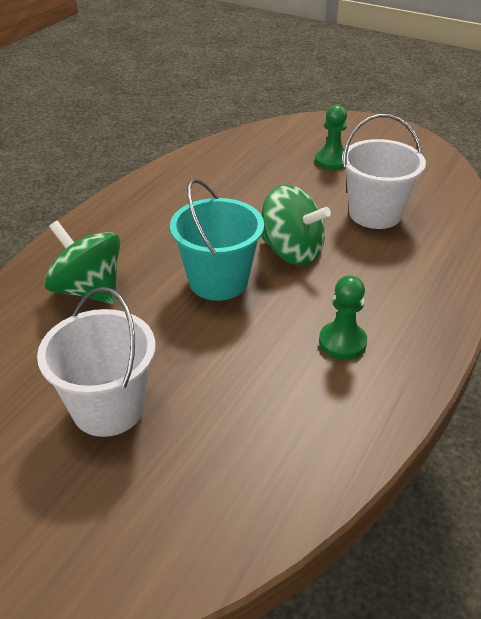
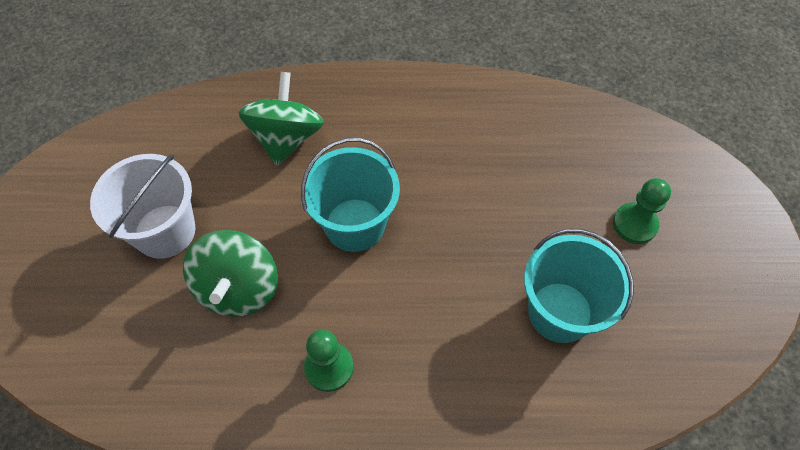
camera: 60 degrees right, 20 degrees up
(292, 251) = (438, 263): green spinning top -> green spinning top (238, 288)
(375, 214) = (560, 312): white bucket -> turquoise bucket

